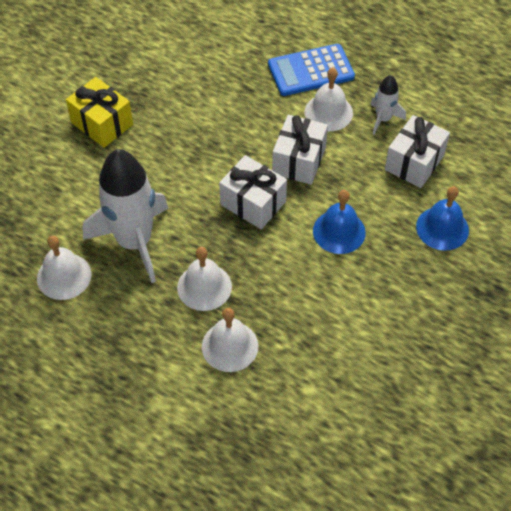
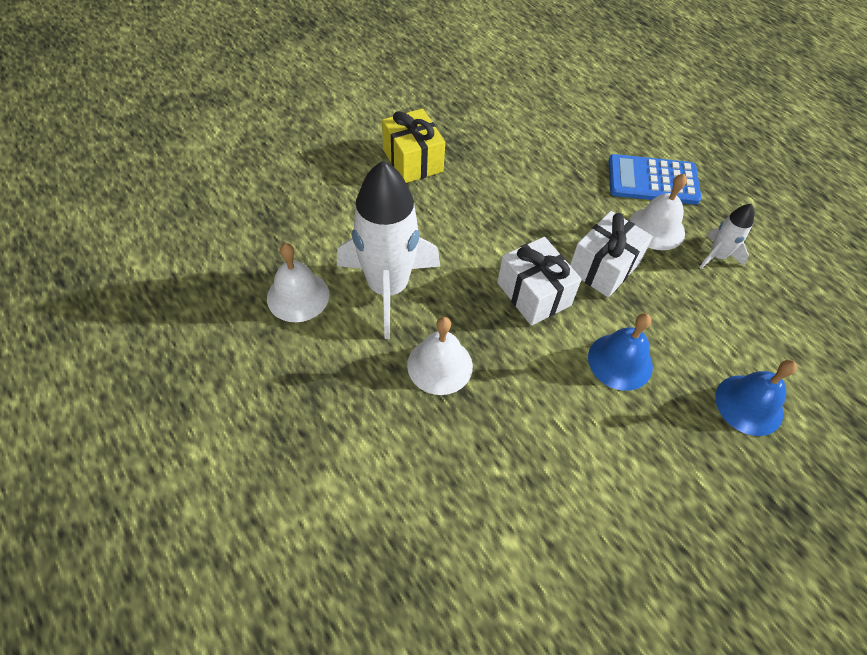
camera: 20 degrees right, 0 degrees up
(230, 346) = (437, 446): white bell -> none
(414, 162) = (738, 316): white gift -> none

